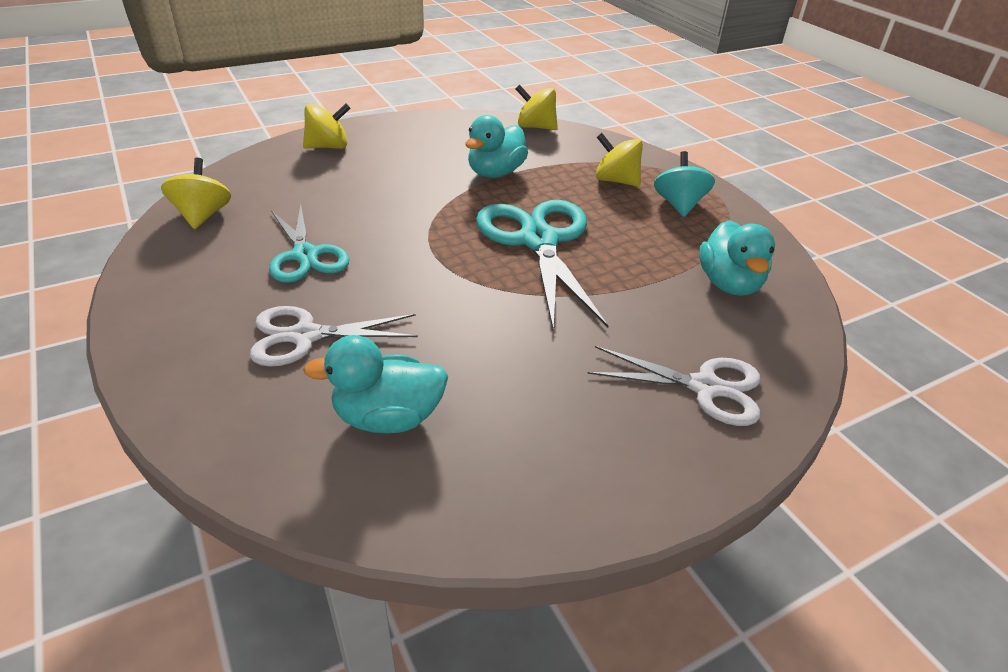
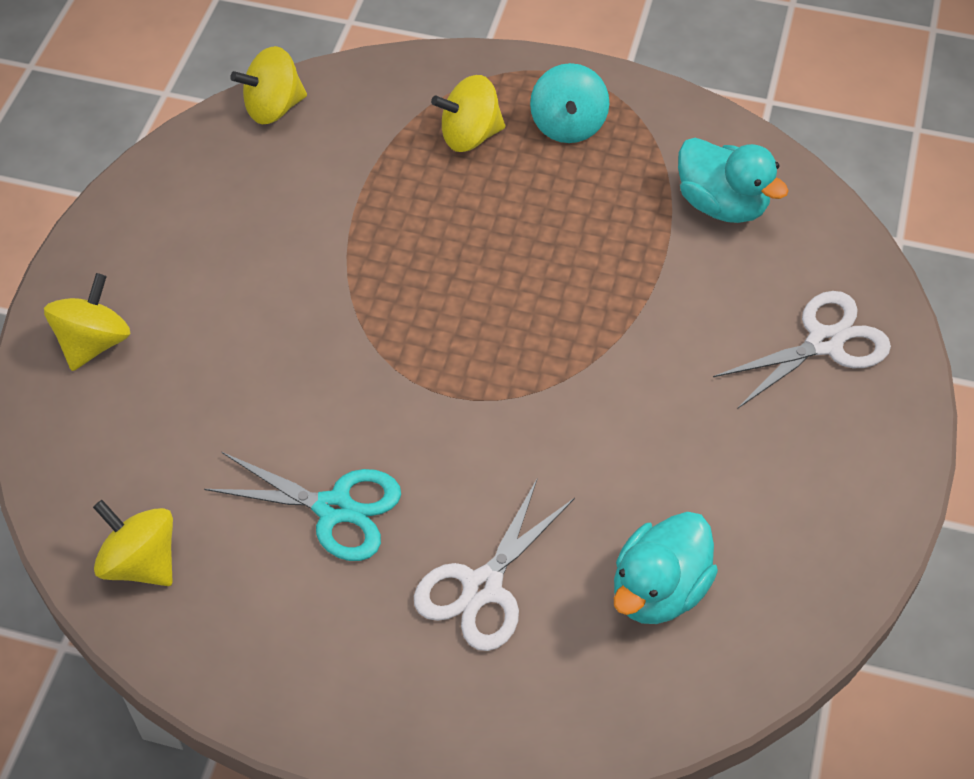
camera: 45 degrees left, 15 degrees up
(495, 173) = (339, 226): turquoise duck -> none
(538, 241) = (512, 291): turquoise scissors -> none
(679, 205) = (568, 125): turquoise spinning top -> turquoise spinning top turned 135 degrees counterclockwise

